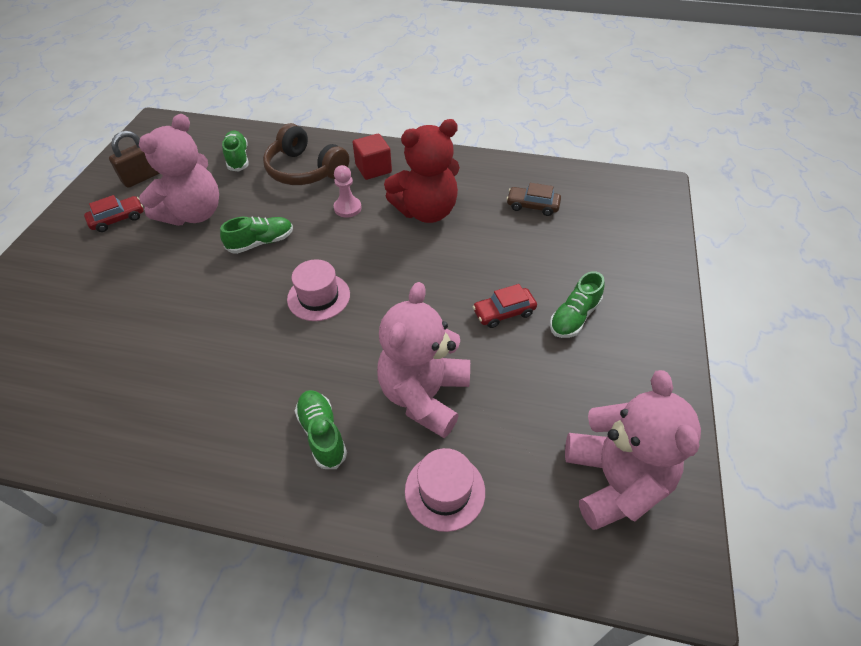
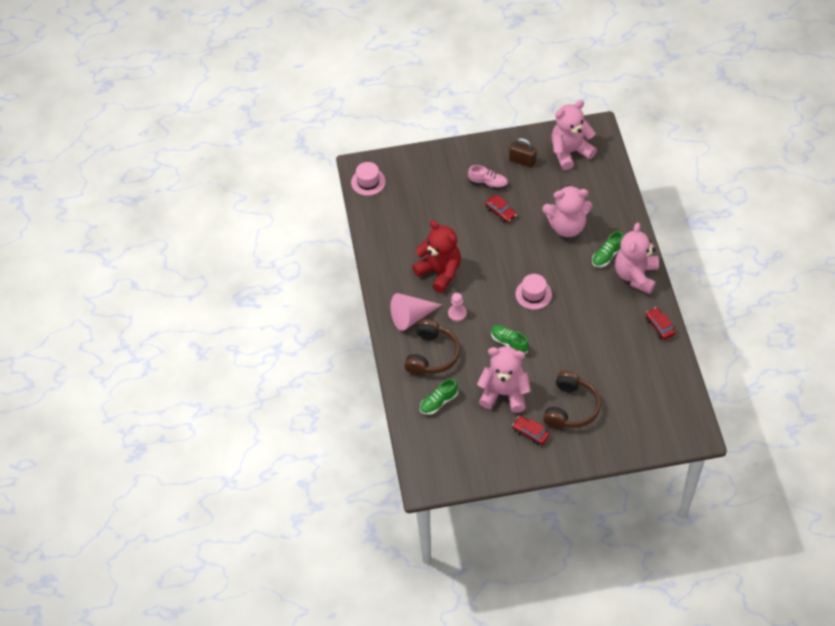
camera: 110 degrees left, 5 degrees up
(107, 270) = (571, 408): none -> brown headphones
(116, 450) = (659, 326): none -> red car
(142, 177) = (486, 448): brown padlock -> brown padlock (522, 161)
(246, 463) = (635, 275): none -> pink teddy bear
(373, 169) = (411, 317): red cube -> pink cone
(445, 491) = (606, 204): pink hat -> pink hat (368, 182)
(532, 206) = (408, 222): brown car -> none
(574, 317) = (488, 183): green shoe -> pink shoe

